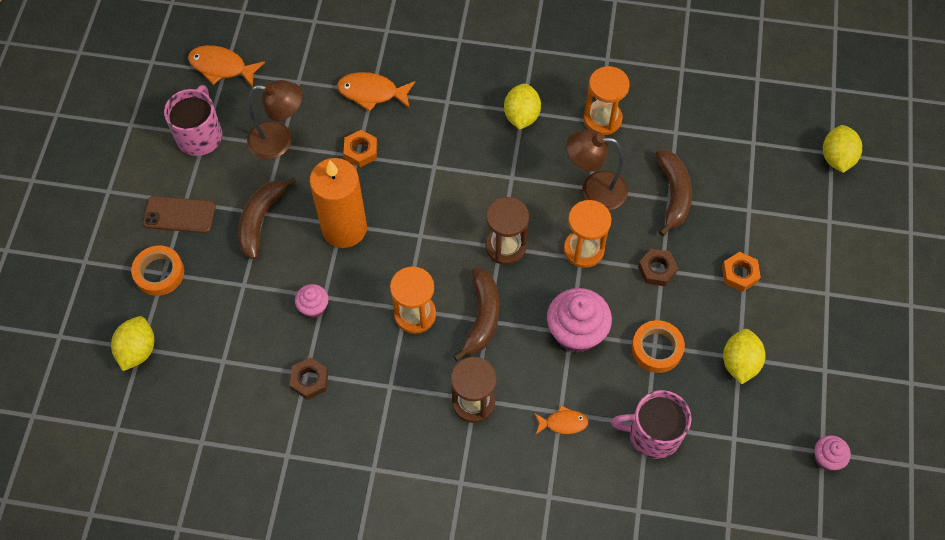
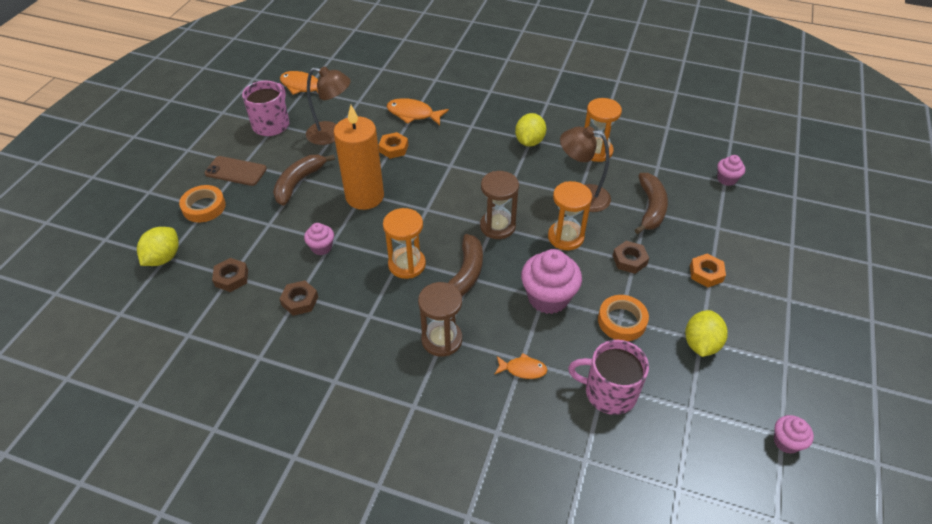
camera: 10 degrees right, 15 degrees down
(224, 363) = (231, 278): none -> brown nut
(755, 139) = (726, 179): none -> pink cupcake
(837, 158) = (799, 200): yellow lemon -> none

